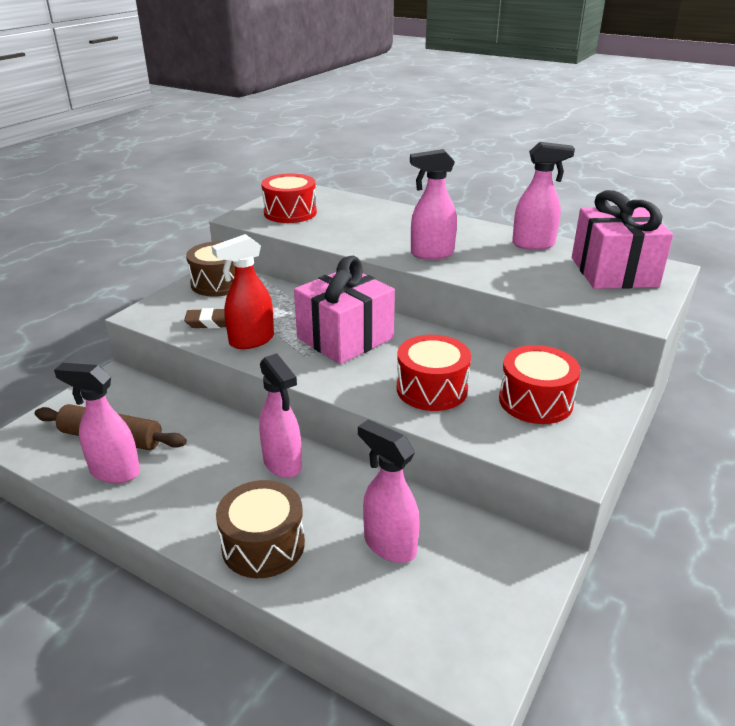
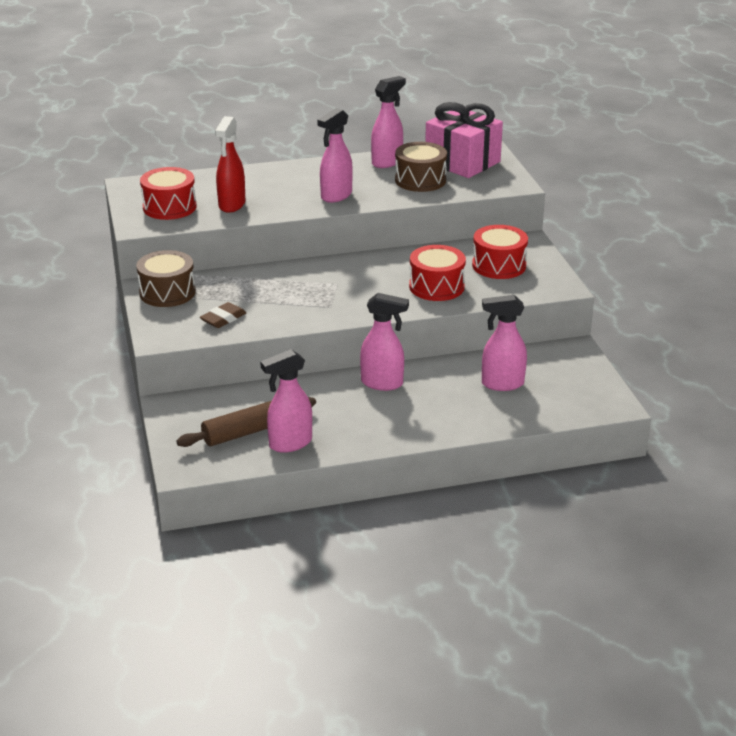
camera: 45 degrees left, 0 degrees up
(251, 341) = (276, 315): red spray bottle -> red spray bottle (231, 205)
(263, 545) = (442, 420): brown drum -> brown drum (420, 180)
(345, 338) = (334, 284): pink gift -> none

